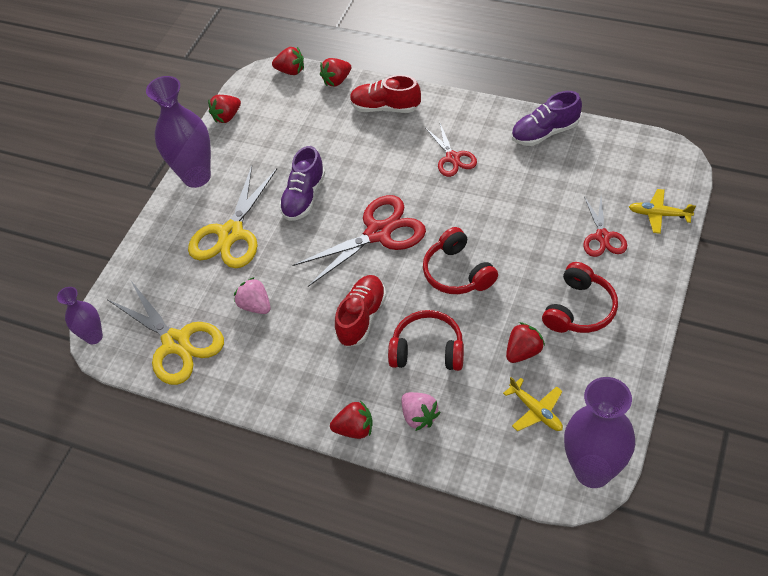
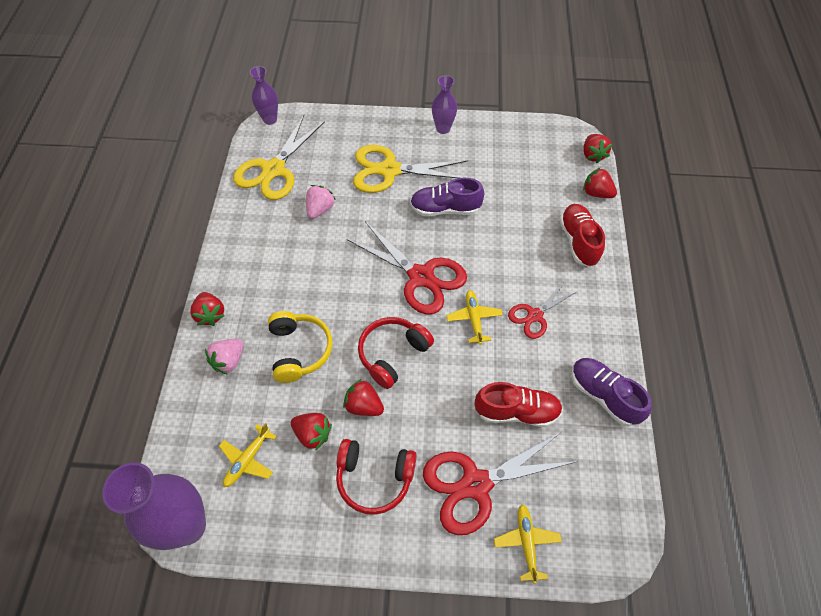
camera: 65 degrees right, 5 degrees up
(196, 177) = (443, 129): purple vase -> purple vase, size x0.55
(227, 117) = (517, 127): red strawberry -> red strawberry (364, 406)
(362, 317) = (324, 289): red shoe -> red shoe (516, 411)
(428, 350) = (299, 350): red headphones -> yellow headphones
(441, 202) = (474, 319): none -> yellow plane
(602, 237) = (476, 484): red scissors -> red scissors, size x1.73

